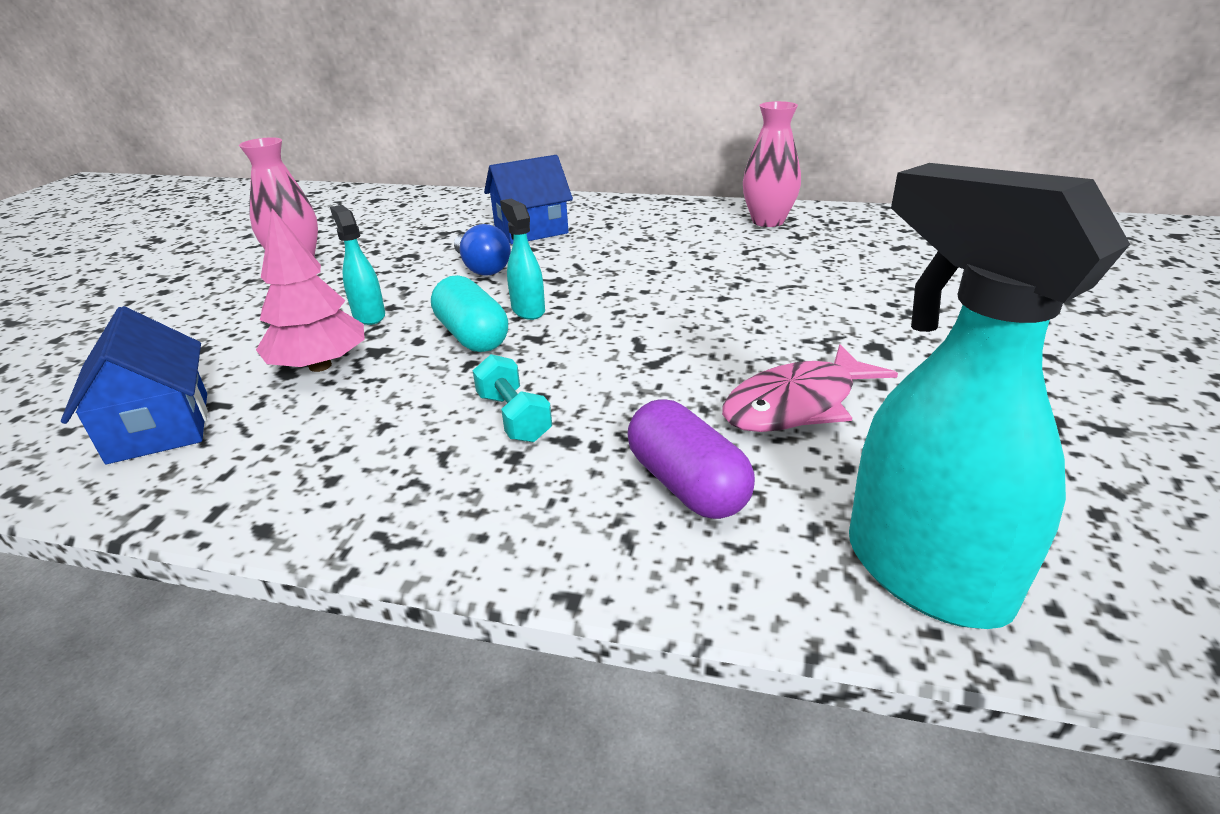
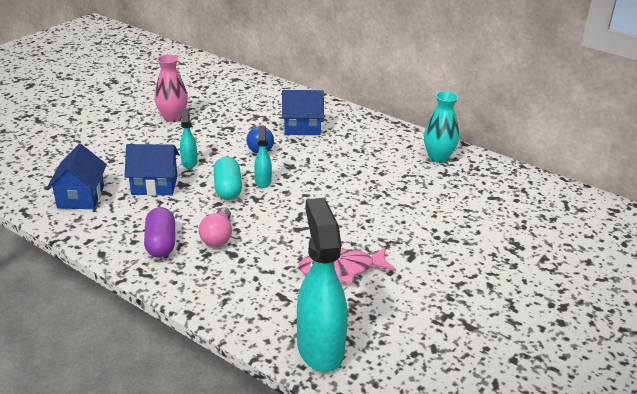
camera: 20 degrees right, 0 degrees up
(320, 366) = (154, 185): pink tree -> blue house
(513, 417) = (218, 236): turquoise dumbbell -> pink light bulb
(687, 484) = (263, 288): purple capsule -> purple capsule (161, 243)
(768, 221) = (438, 157): pink vase -> turquoise vase

